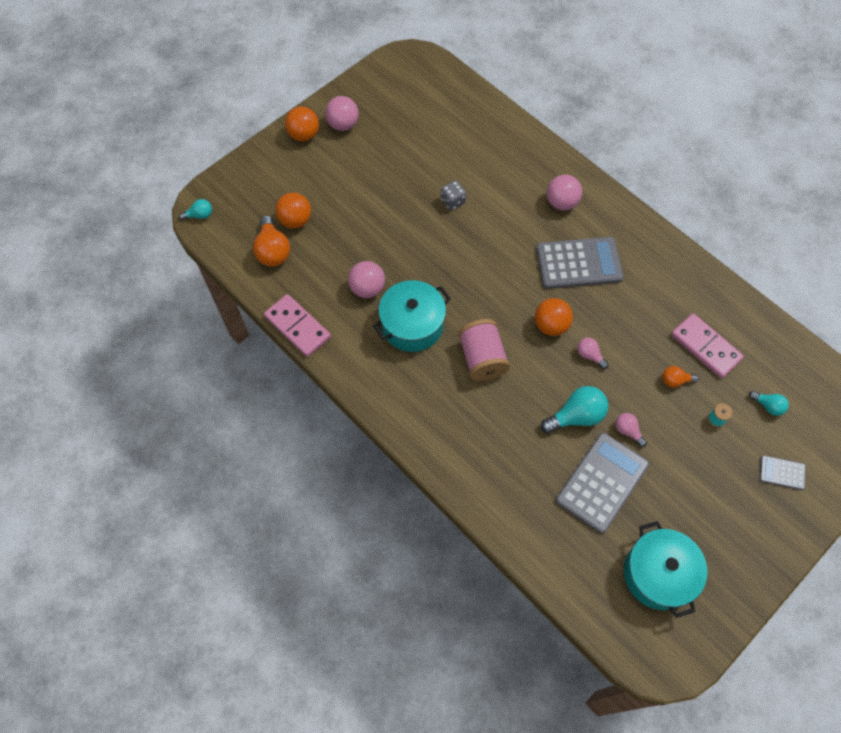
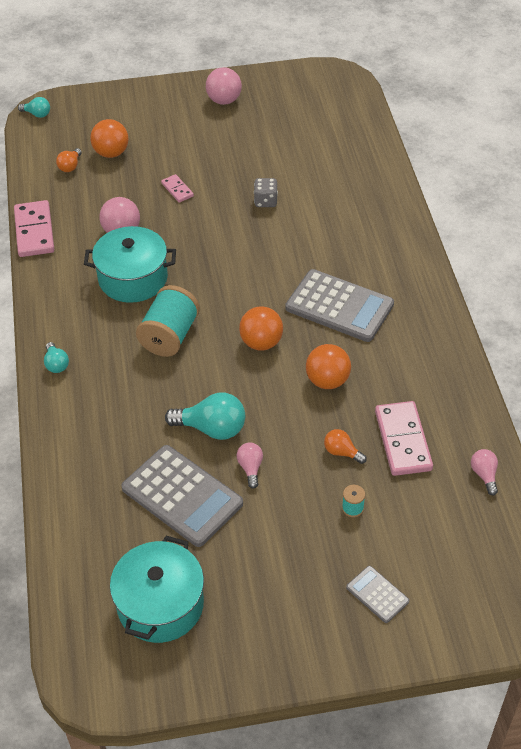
camera: 35 degrees right, 15 degrees down
(273, 251) = (70, 166): orange light bulb -> orange light bulb, size x0.55
(304, 135) = (182, 94): orange ball -> orange ball (327, 381)
(377, 227) = (177, 190): none -> pink domino
(482, 358) = (169, 336): pink spool -> turquoise spool
(561, 202) = (371, 249): pink ball -> none
(589, 355) = (275, 386): pink light bulb -> pink light bulb (484, 475)
(601, 482) = (182, 496): grey calculator -> grey calculator turned 60 degrees clockwise
(768, 406) = (421, 527): turquoise light bulb -> turquoise light bulb (56, 364)

